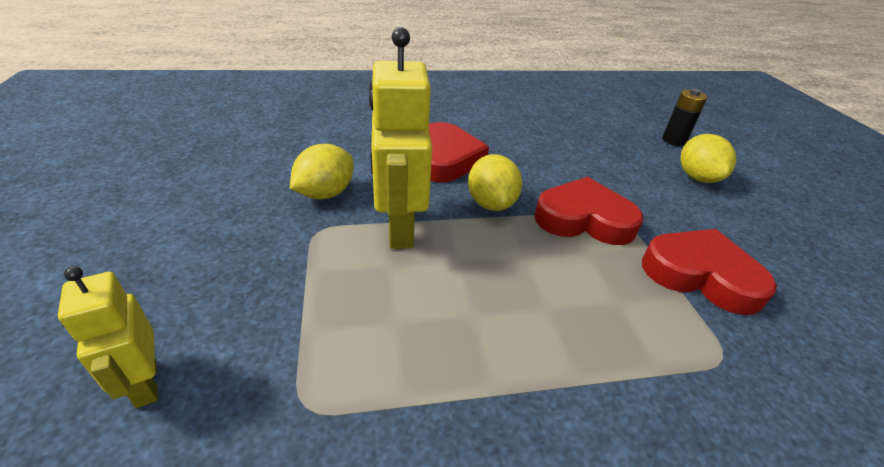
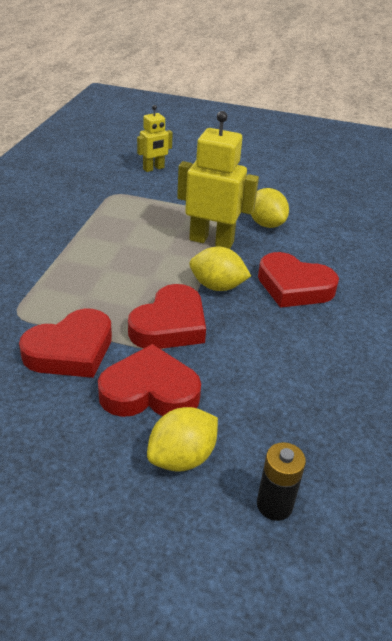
camera: 115 degrees right, 0 degrees up
(145, 383) = (154, 168): yellow robot -> yellow robot turned 150 degrees clockwise
(670, 207) = (150, 391): none -> red heart
(697, 177) = (182, 457): yellow lemon -> yellow lemon turned 60 degrees counterclockwise

